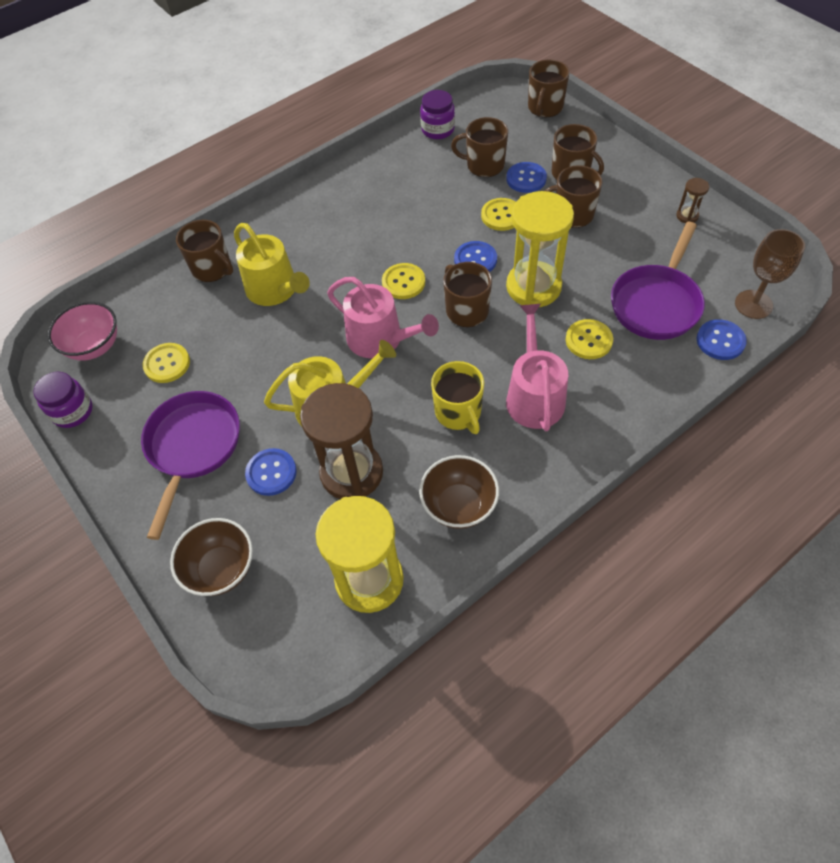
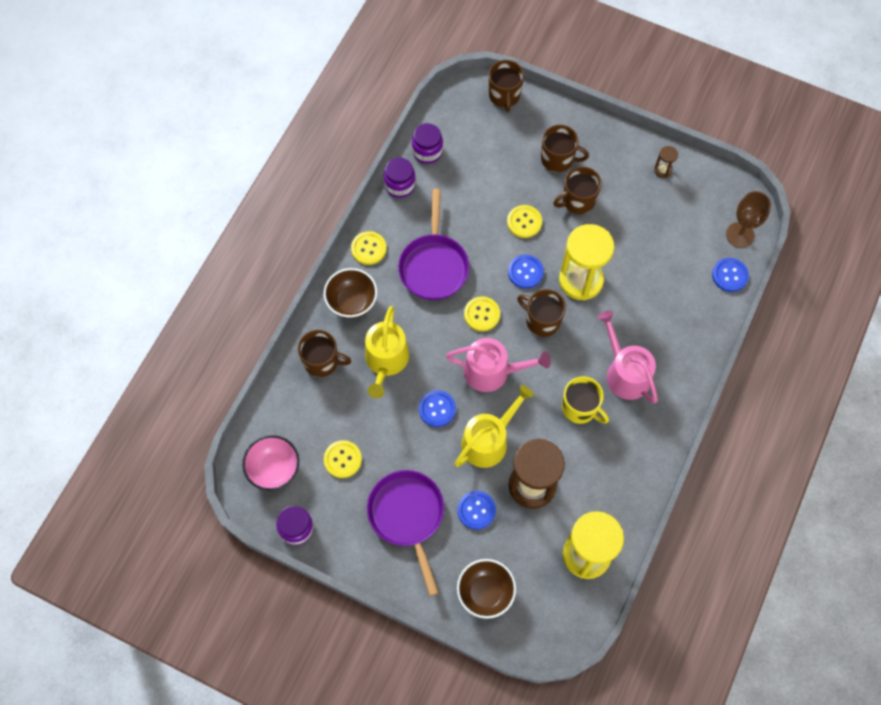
camera: 30 degrees left, 10 degrees up
(275, 290) = (386, 361): yellow watering can -> yellow watering can turned 75 degrees clockwise
(392, 148) = (400, 185): none -> purple jar
(459, 505) = (616, 477): brown bowl -> brown bowl (352, 302)
(484, 165) = (485, 176): brown mug -> none
(526, 179) = (525, 178): blue button -> blue button (437, 409)
(588, 340) = (641, 311): yellow button -> yellow button (368, 248)
(656, 303) = (674, 260): purple pan -> purple pan (433, 265)

